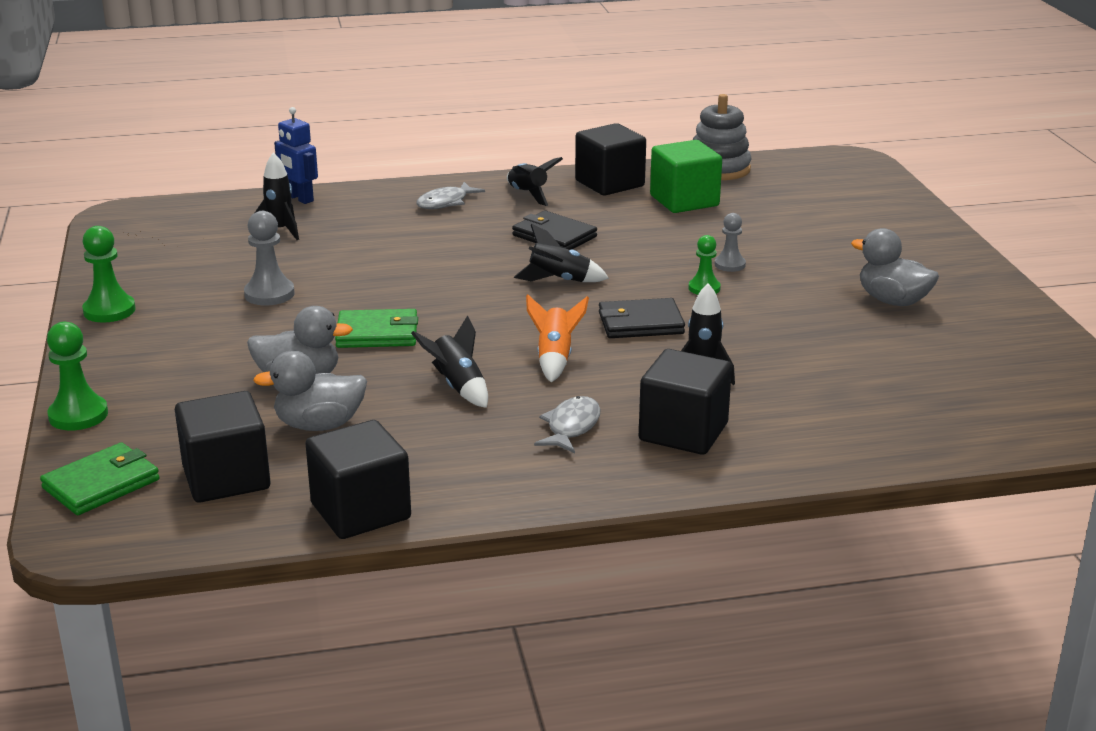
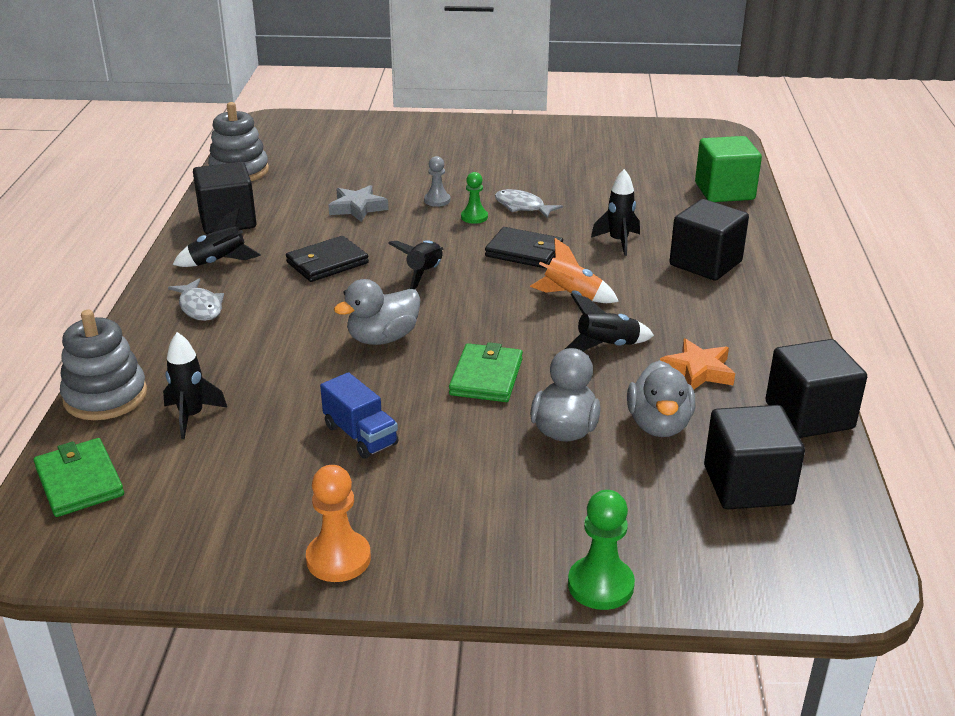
camera: 75 degrees left, 5 degrees up
(101, 484) = (750, 568): green wallet -> green wallet (79, 481)
(109, 310) = (338, 559): green pawn -> orange pawn
(269, 294) = (360, 435): grey pawn -> blue truck
(299, 198) = (105, 396): blue robot -> grey stacking toy
(428, 440) = (698, 371): none -> orange star
(571, 427) = (689, 305): grey fish -> grey fish (522, 207)
(640, 323) = (524, 251): black wallet -> black wallet turned 75 degrees counterclockwise
(680, 231) = (357, 208): none -> grey star
(684, 201) = (296, 196): green cube -> green cube (724, 191)
(892, 301) = (531, 158): grey duck -> grey duck (383, 338)

